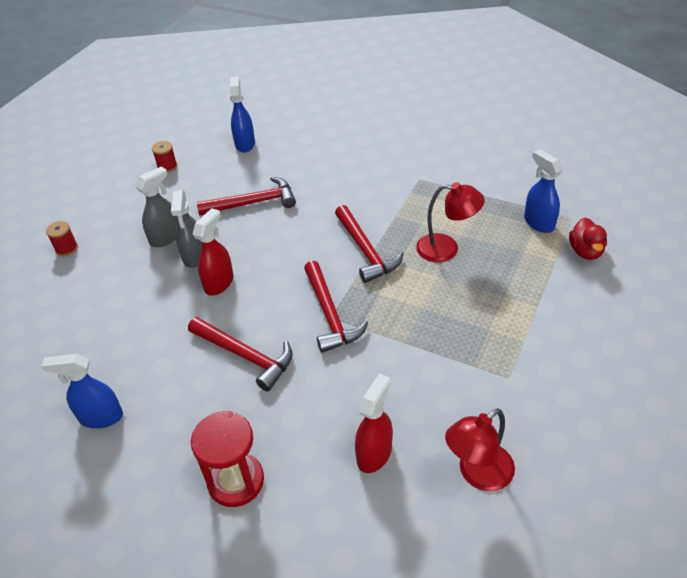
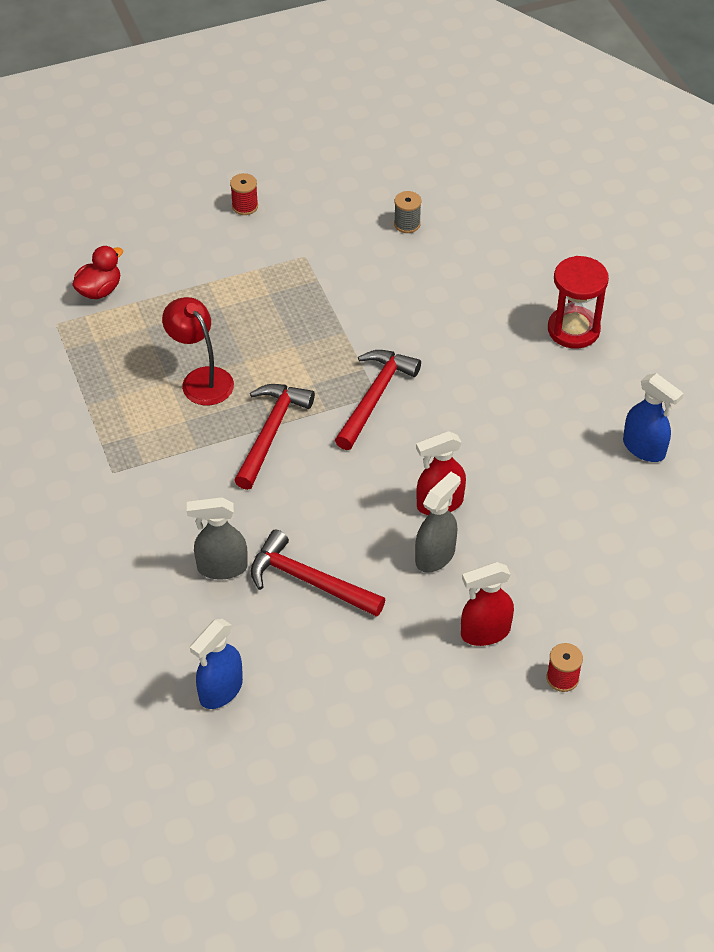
camera: 140 degrees left, 5 degrees up
(166, 237) = (443, 606): grey spray bottle -> grey spray bottle (221, 567)
(167, 167) = (348, 729): red spool -> red spool (245, 206)
(245, 356) = (482, 414): red hammer -> none
(374, 453) = (459, 279): red spray bottle -> red spray bottle (485, 632)
(477, 474) = (407, 224): red lamp -> grey spool
(538, 222) = (89, 341): blue spray bottle -> none

